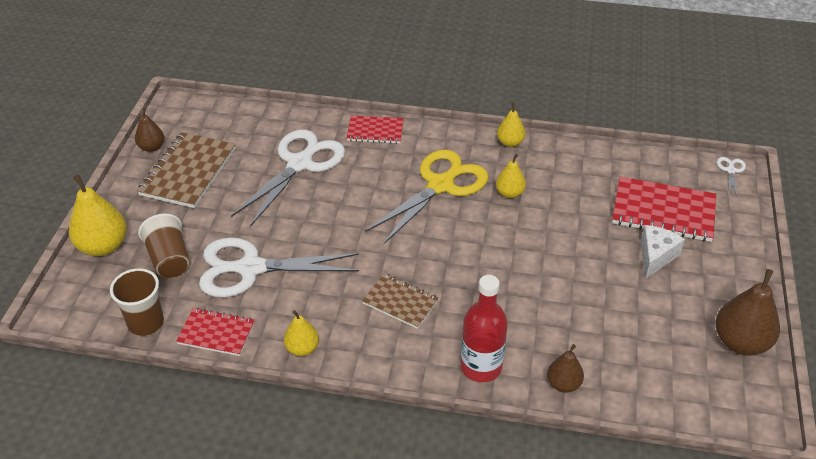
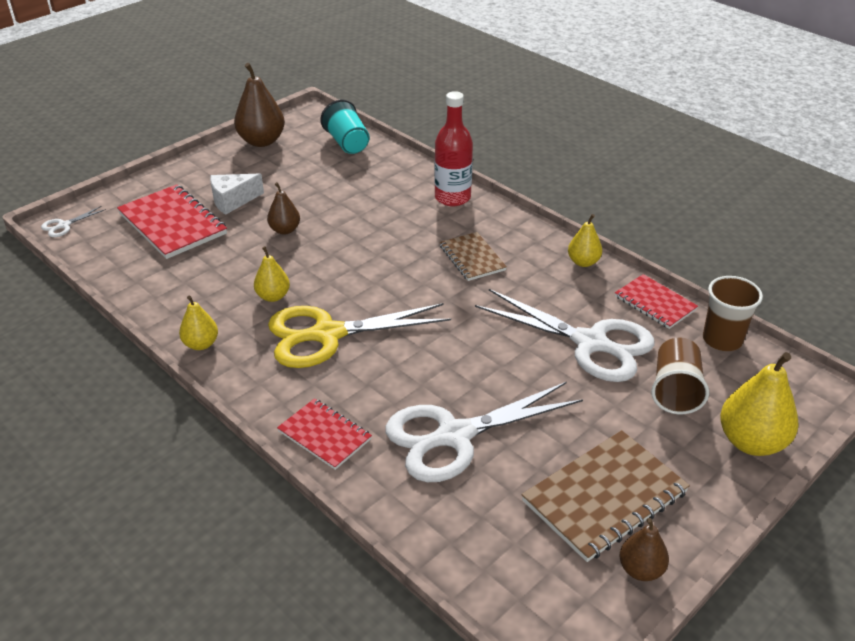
camera: 145 degrees left, 5 degrees down
(563, 384) = (407, 169): brown pear -> brown pear (285, 230)
(663, 389) = (347, 143): none -> turquoise cup

